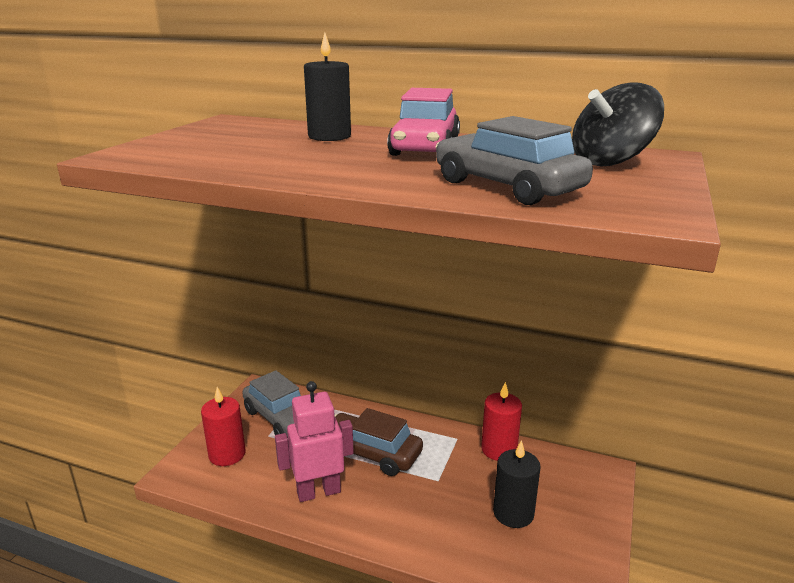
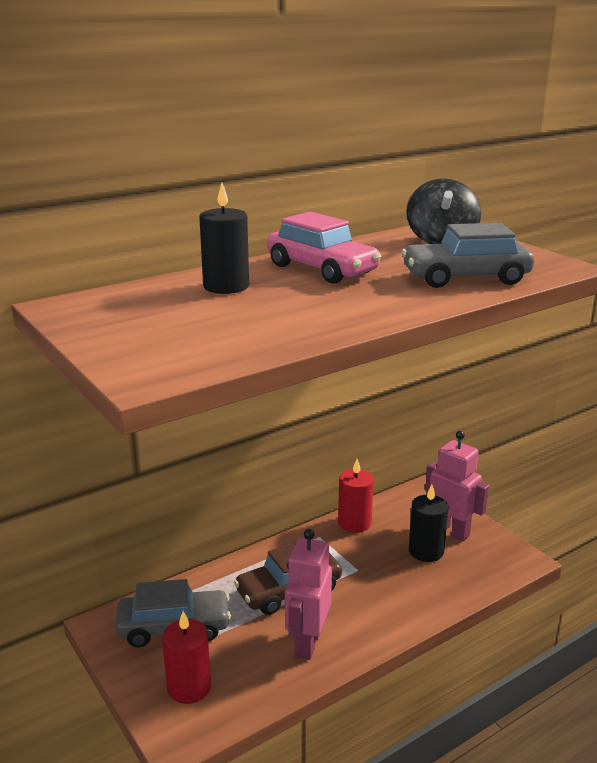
camera: 55 degrees left, 0 degrees up
(566, 518) = (450, 531): none -> pink robot

